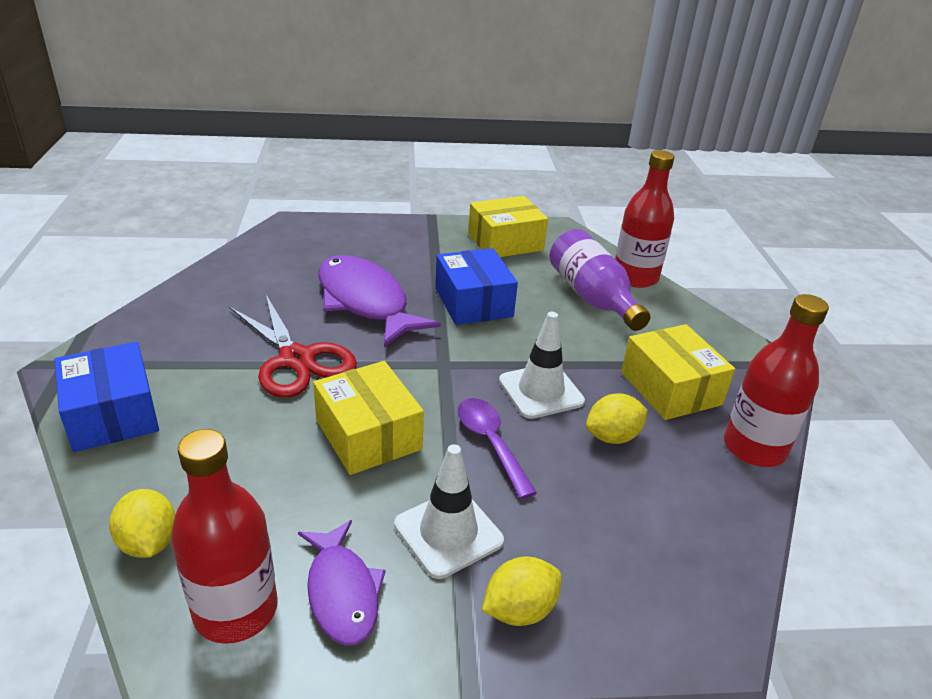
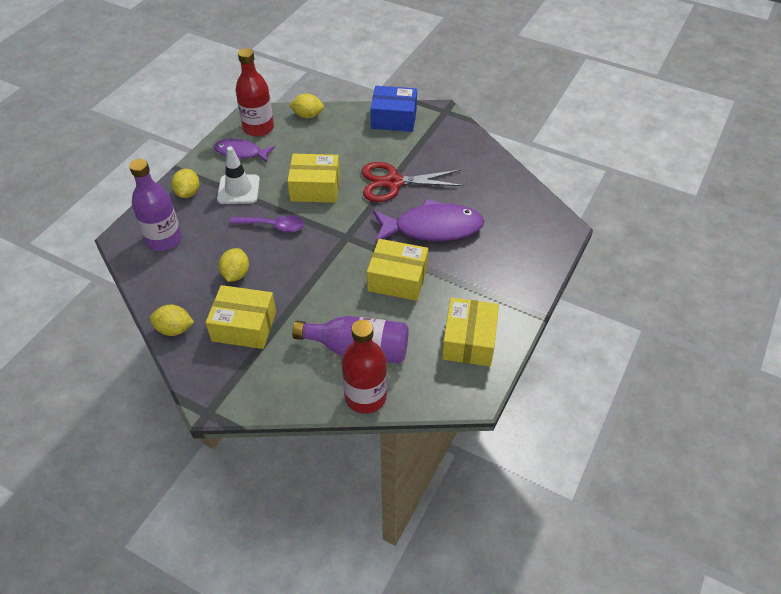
camera: 125 degrees right, 15 degrees up
(473, 302) = (397, 279): blue box -> yellow box
(541, 391) = (291, 265): white traffic cone -> none
(650, 567) = (164, 239): none -> purple bottle
(754, 448) = (174, 329): red bottle -> yellow lemon

